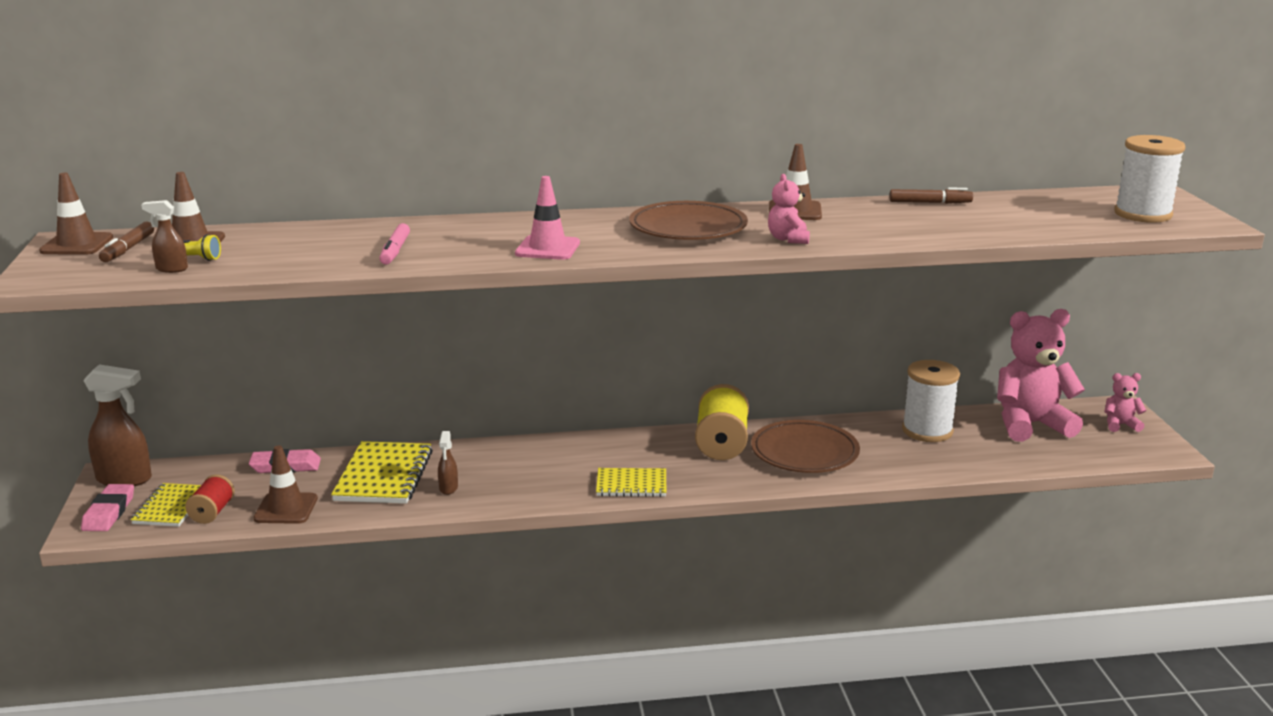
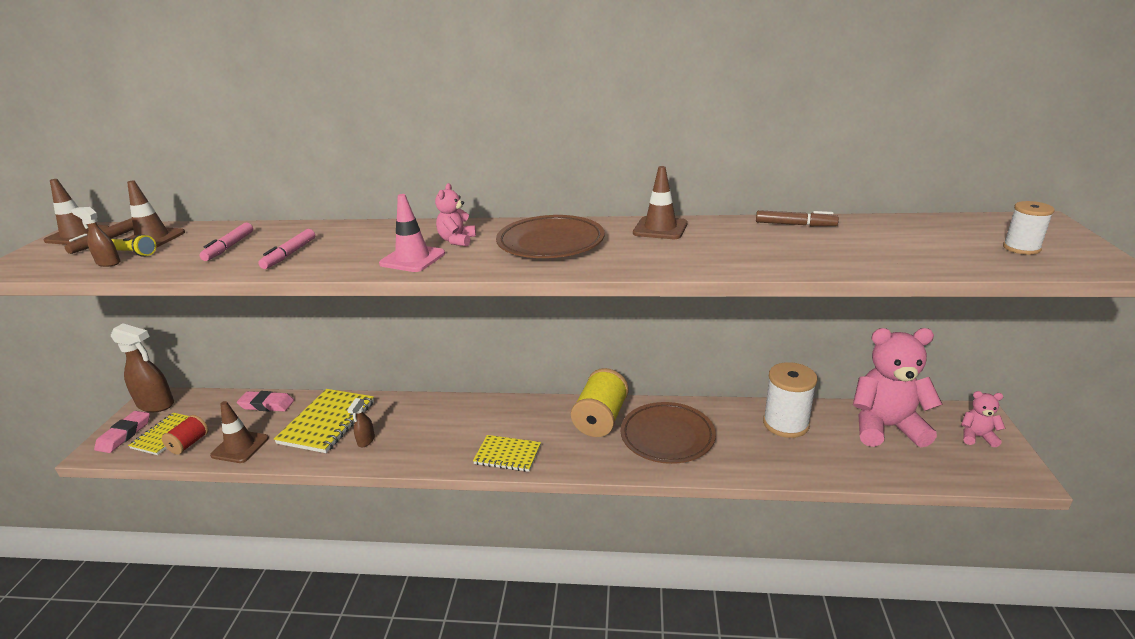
camera: 15 degrees right, 5 degrees up
(308, 247) = (229, 247): none -> pink marker
(788, 239) = (634, 260): pink teddy bear -> pink teddy bear (457, 241)
(1142, 214) = (1021, 248): white spool -> white spool, size x0.57

